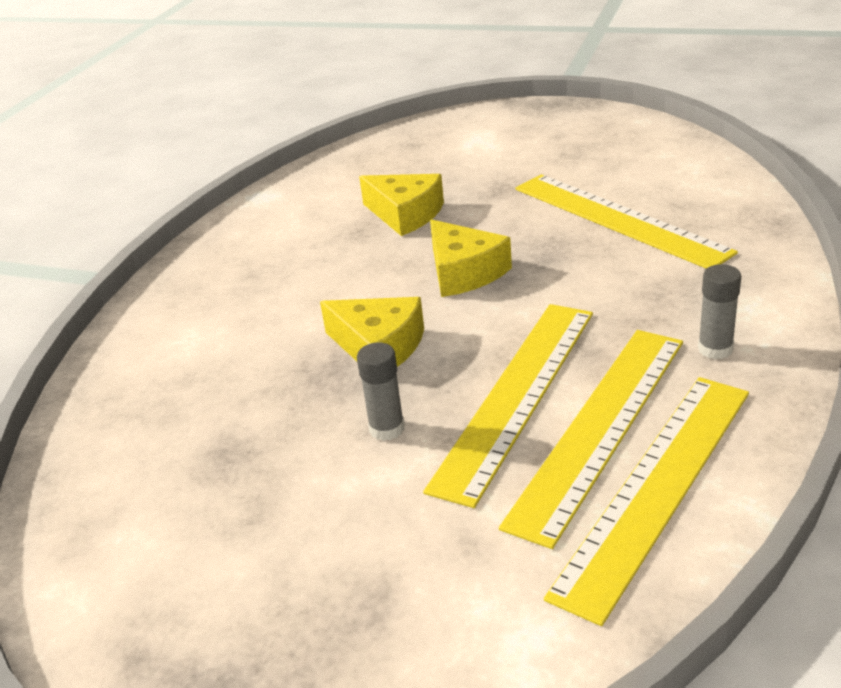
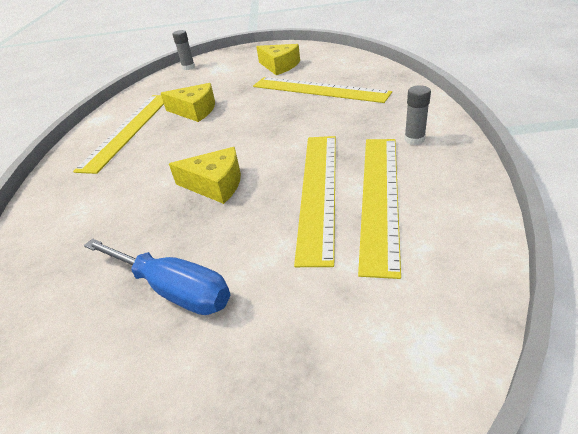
camera: 20 degrees left, 5 degrees up
(261, 478) = (173, 289): none -> blue screwdriver
(387, 429) = (247, 232): grey glue stick -> grey glue stick (188, 67)
(464, 272) = (247, 132): yellow cheese -> yellow cheese (279, 66)
(656, 487) = (436, 221): yellow ruler -> yellow ruler (128, 130)

